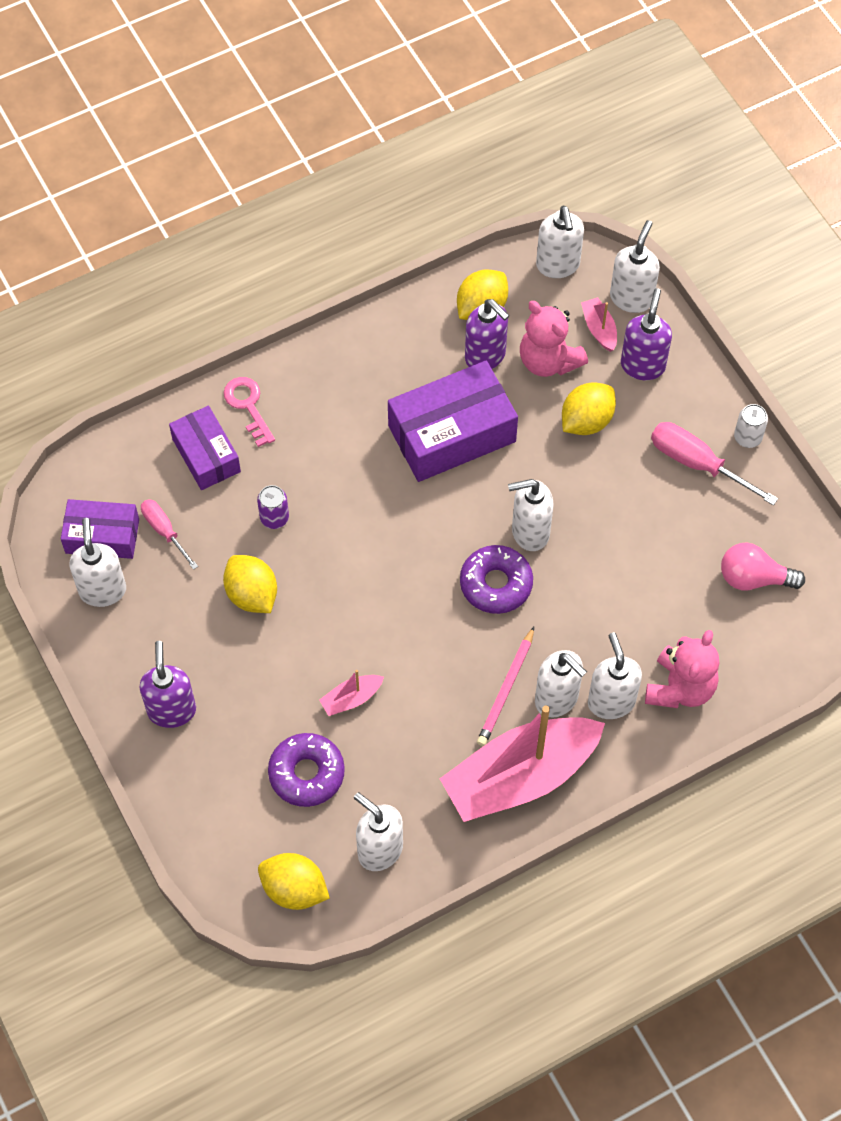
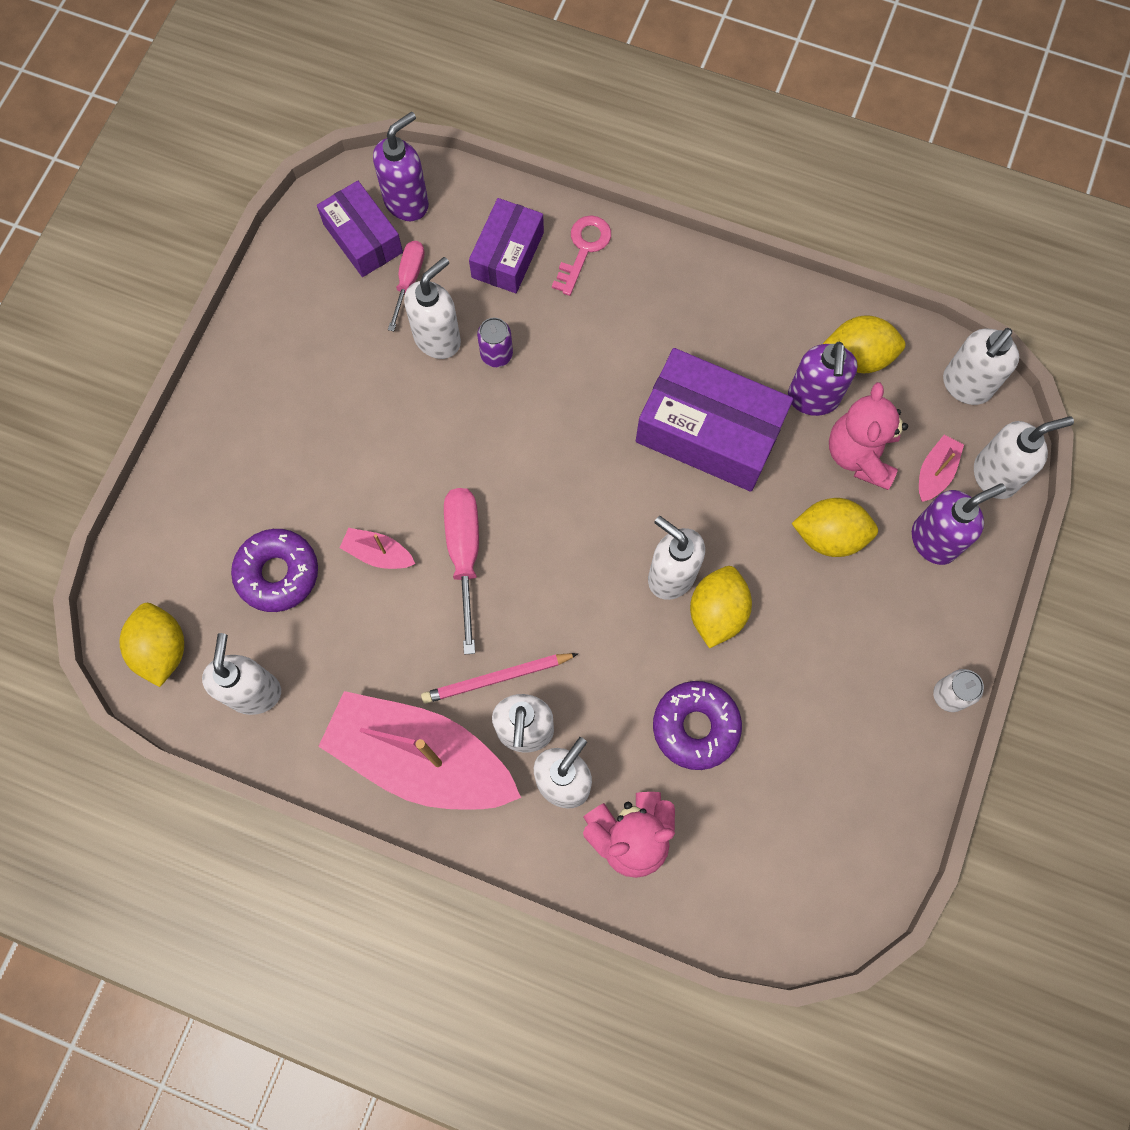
camera: 50 degrees right, 10 degrees up
(103, 590) = (314, 278): white soap dispenser -> white soap dispenser (438, 339)
(172, 710) = (249, 419): purple soap dispenser -> purple soap dispenser (407, 202)
(252, 594) = (408, 395): yellow lemon -> yellow lemon (717, 612)
(496, 584) = (593, 587): purple donut -> purple donut (695, 727)
(696, 463) = (877, 668): pink screwdriver -> pink screwdriver (464, 553)
(753, 578) = (805, 817): pink light bulb -> none

